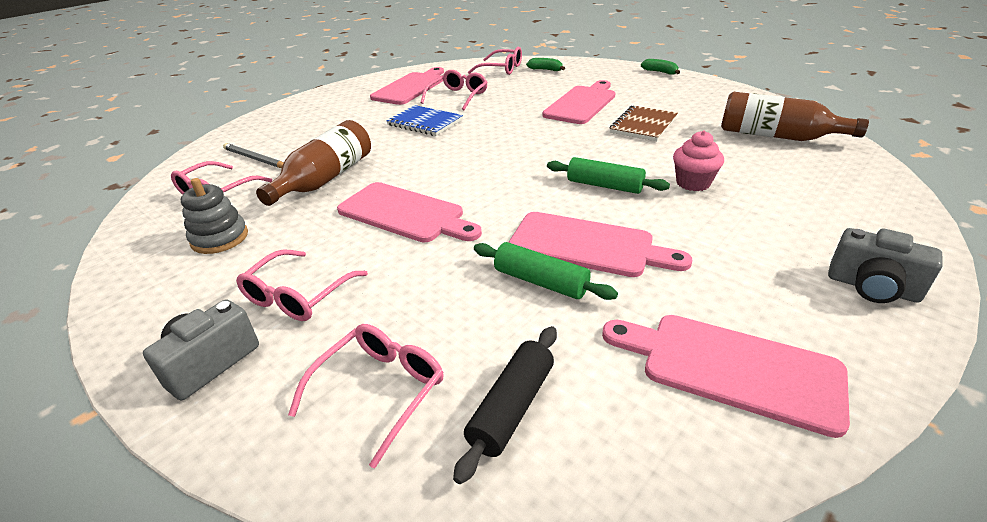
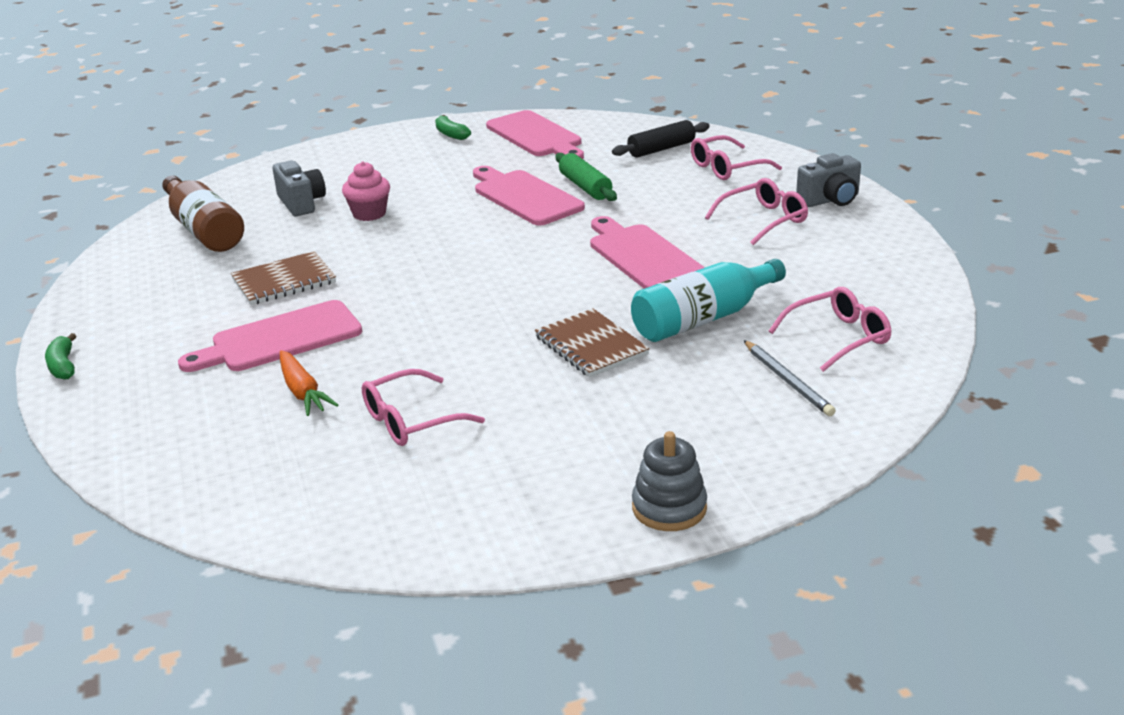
camera: 150 degrees left, 5 degrees down
(220, 238) = (830, 281): grey stacking toy -> grey stacking toy (669, 508)
(325, 179) = (703, 319): brown bottle -> turquoise bottle
(394, 145) = (591, 346): none -> brown notebook
(410, 87) = (456, 483): pink cutting board -> none
(425, 123) = (518, 375): blue notebook -> none
(501, 69) = (241, 481): pink glasses -> none
(527, 92) = (303, 392): none -> orange carrot
(545, 70) = (184, 444): green banana -> green banana (451, 134)
(604, 186) = (441, 232): green rolling pin -> none
(872, 287) = (402, 140): grey camera -> grey camera (301, 203)

